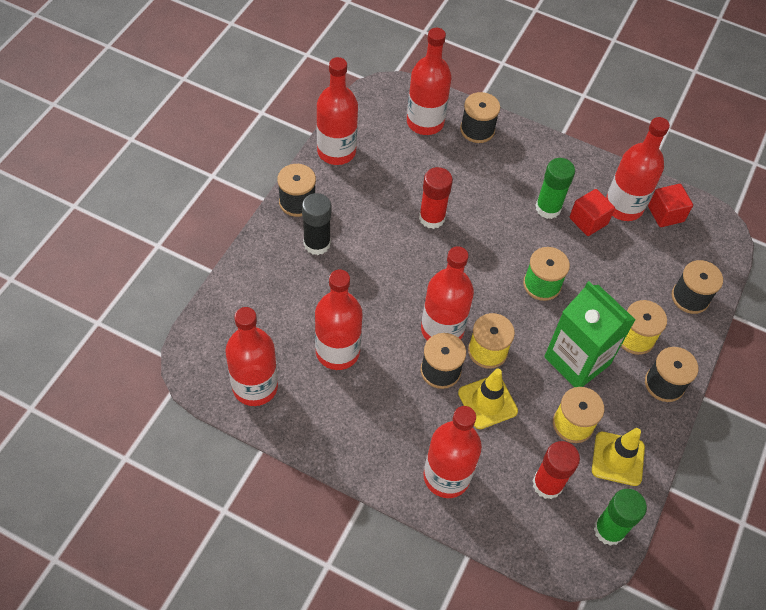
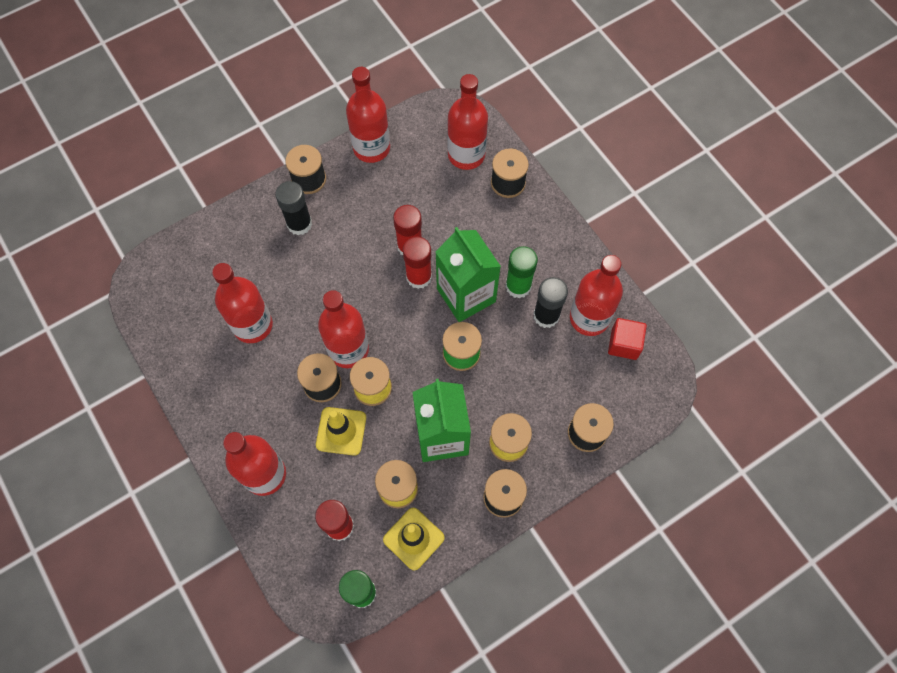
camera: 35 degrees right, 10 degrees up
(255, 386) = (171, 321): red bottle -> none
(458, 239) = (419, 277): none -> red glue stick
(510, 235) = (466, 295): none -> green carton
(588, 221) = (546, 316): red cube -> black glue stick

